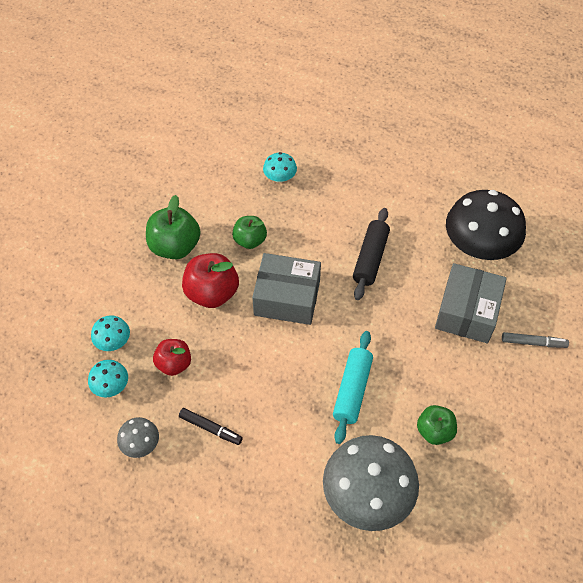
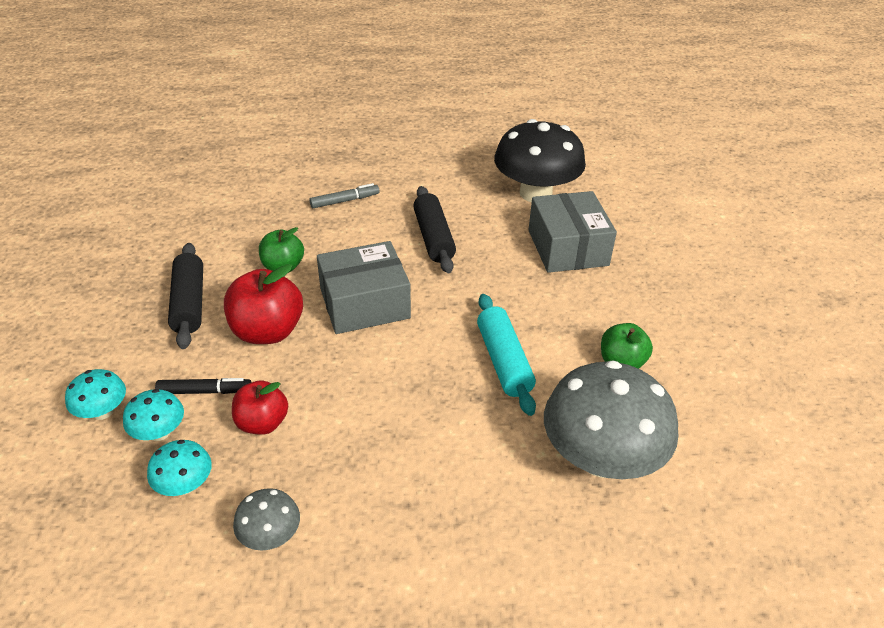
camera: 30 degrees left, 15 degrees down
(175, 247) = (189, 303): green apple -> black rolling pin
(210, 428) = (357, 473): black marker -> black marker (204, 391)
(280, 178) = (282, 202): turquoise mushroom -> turquoise mushroom (102, 411)
(533, 343) = (650, 249): grey marker -> grey marker (344, 201)

